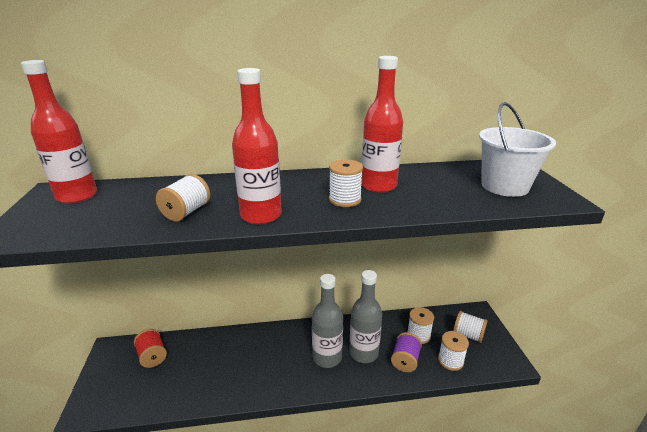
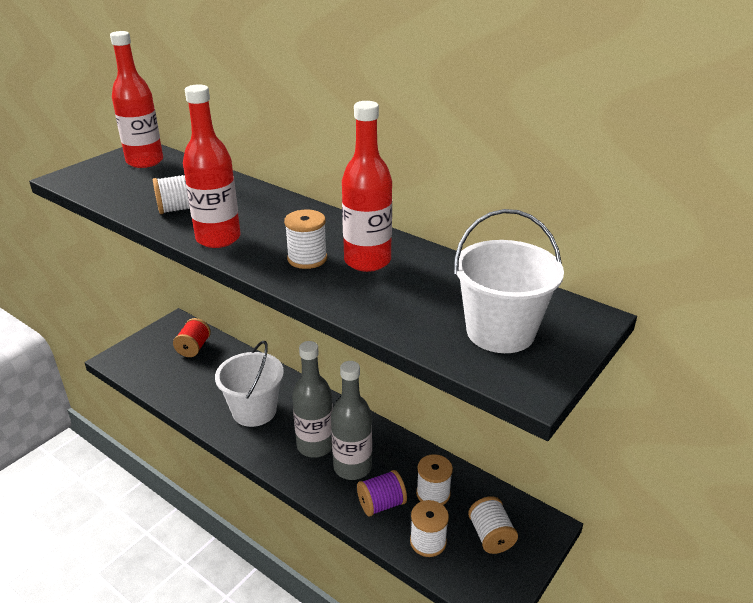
camera: 45 degrees right, 5 degrees up
(259, 365) = (254, 411): none -> white bucket

